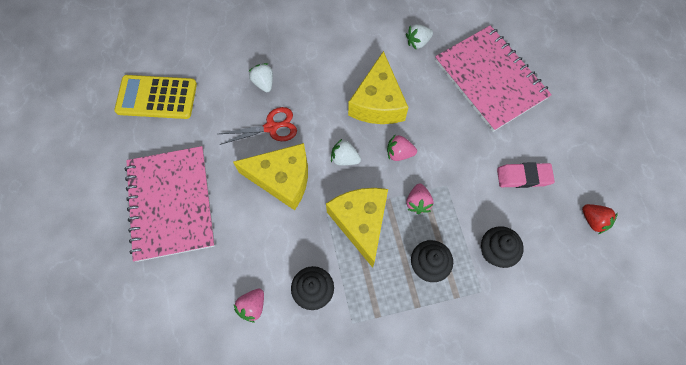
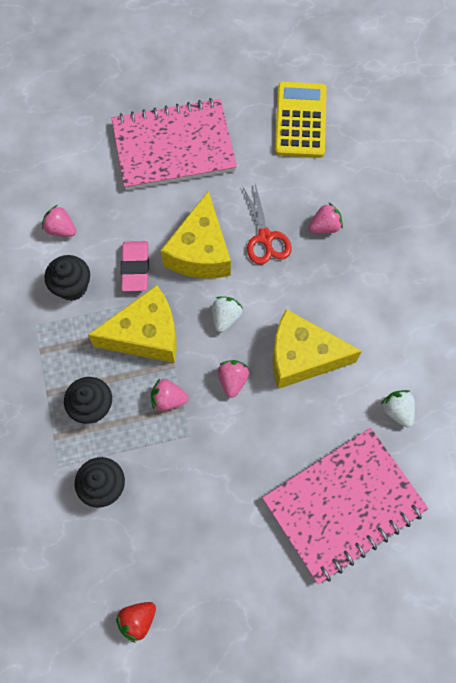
camera: 90 degrees right, 0 degrees up
(263, 83) = (324, 227): white strawberry -> pink strawberry
(523, 177) = (199, 534): pink eraser -> pink eraser (135, 268)

